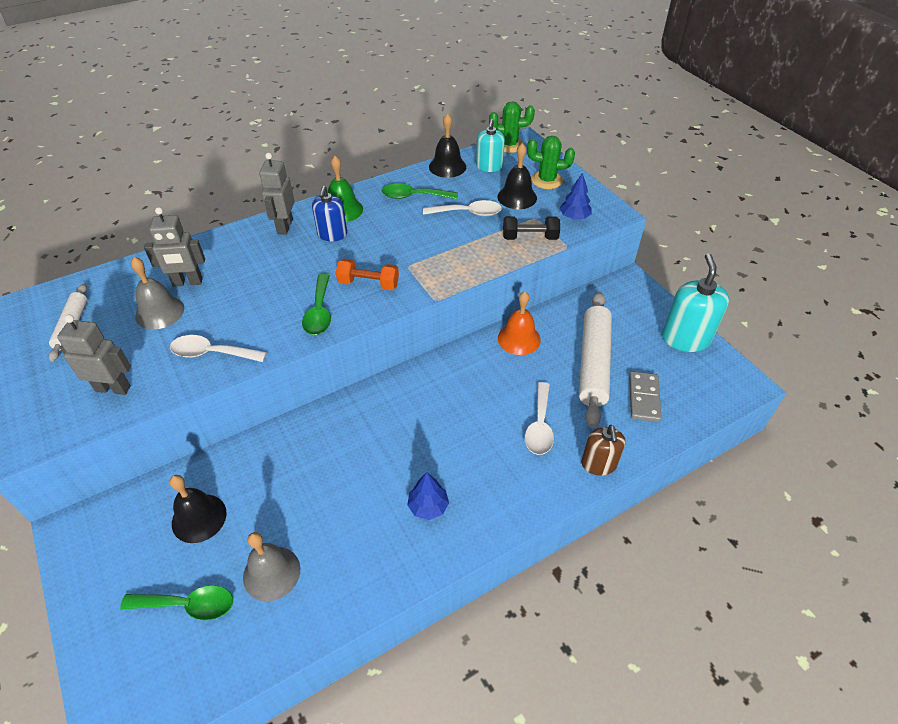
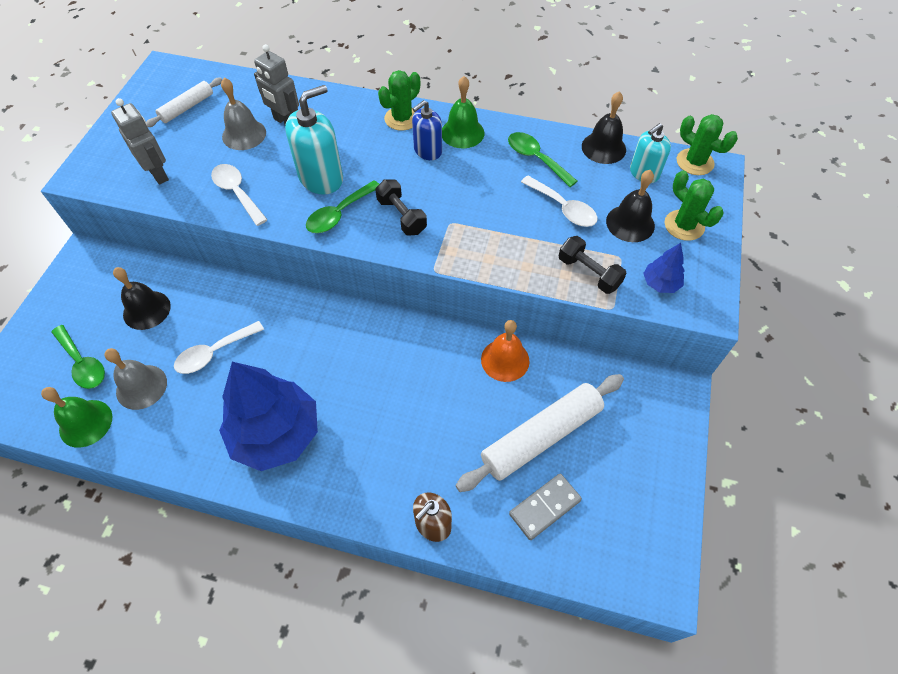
camera: 45 degrees right, 10 degrees up
(254, 643) = (85, 423): none -> green bell
(284, 226) = (402, 118): grey robot -> green cactus
(368, 284) = (401, 216): orange dumbbell -> black dumbbell
(428, 506) = (276, 434): blue tree -> blue tree, size x2.33
(539, 426) = (427, 449): white spoon -> white spoon (214, 353)
(685, 338) = (660, 490): turquoise soap dispenser -> turquoise soap dispenser (321, 178)

